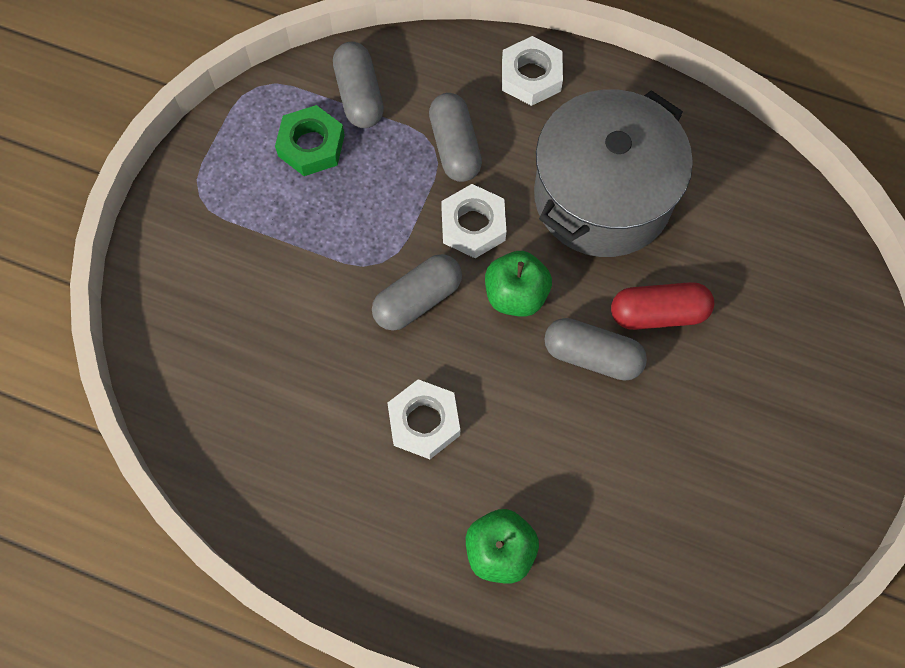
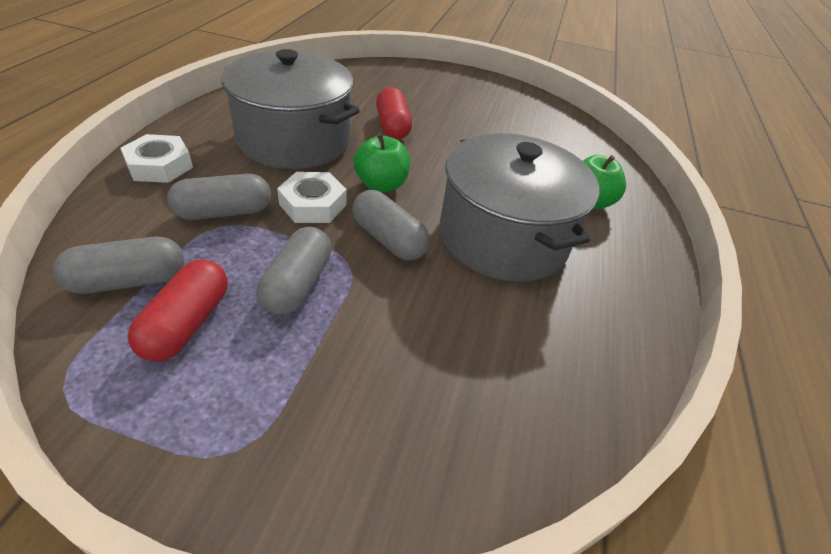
camera: 100 degrees left, 25 degrees down
(311, 145) = (187, 323): green nut -> red capsule
(424, 422) = (503, 237): white nut -> grey pot
(592, 356) = (428, 154): grey capsule -> grey capsule (297, 284)

